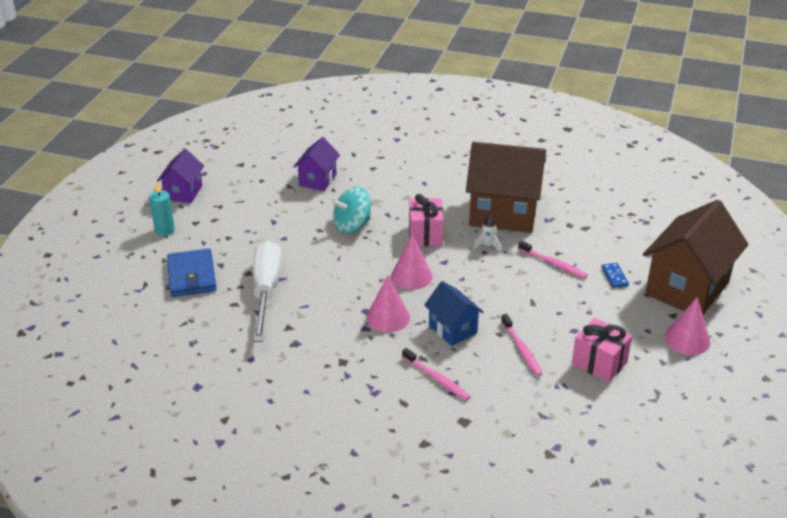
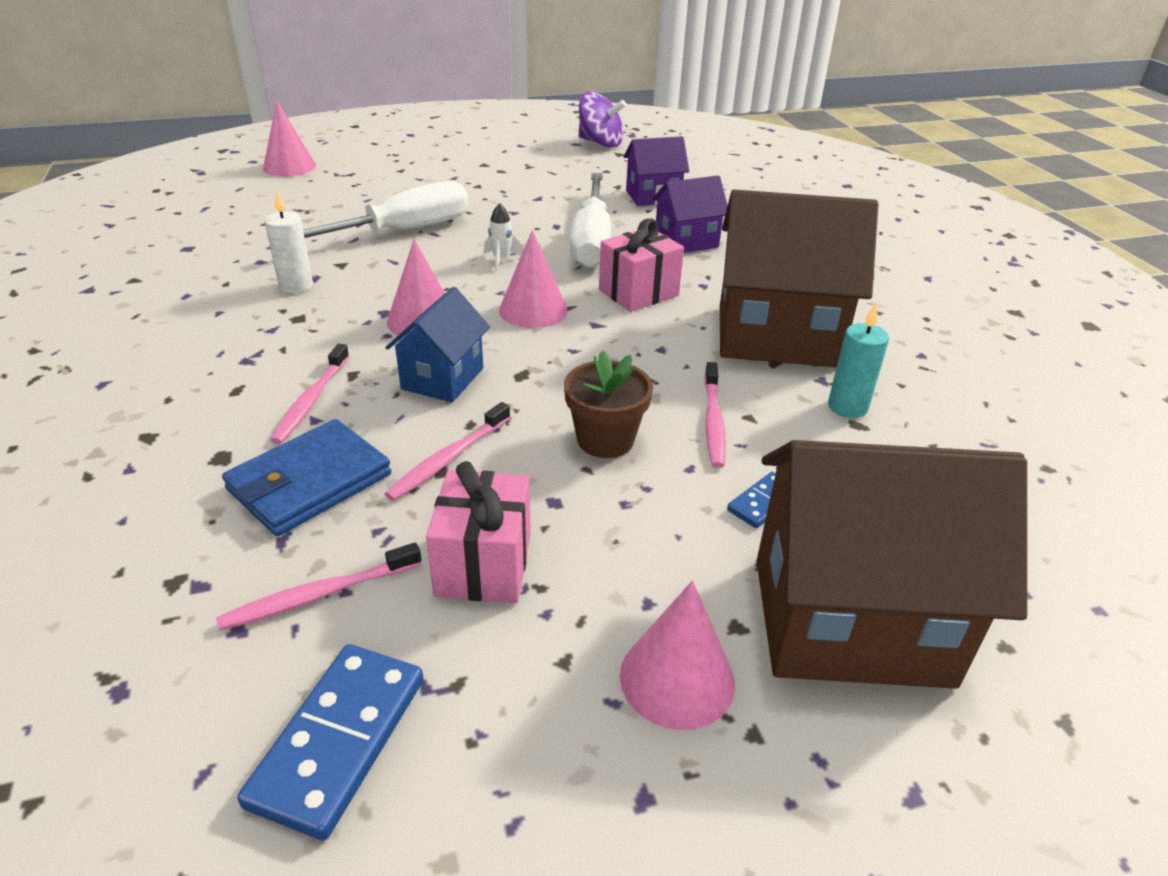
camera: 55 degrees right, 0 degrees up
(99, 308) = (289, 167): none -> pink cone
(165, 230) = (452, 156): turquoise candle -> turquoise candle (847, 407)
(183, 192) = (528, 145): purple house -> purple house (686, 241)
(192, 276) = (386, 189): blue wallet -> blue wallet (309, 482)
(214, 164) = (600, 143): none -> purple spinning top
(301, 352) = (296, 286): none -> white candle
(352, 225) = (591, 241): turquoise spinning top -> white screwdriver
(488, 245) = (680, 347): white rocket -> white rocket (501, 260)
(503, 213) = (777, 336): brown house -> brown house turned 60 degrees counterclockwise
(543, 299) = (605, 440): none -> brown flower pot
(586, 413) = (318, 595): none -> pink toothbrush
(665, 428) = (338, 740): none -> blue domino

